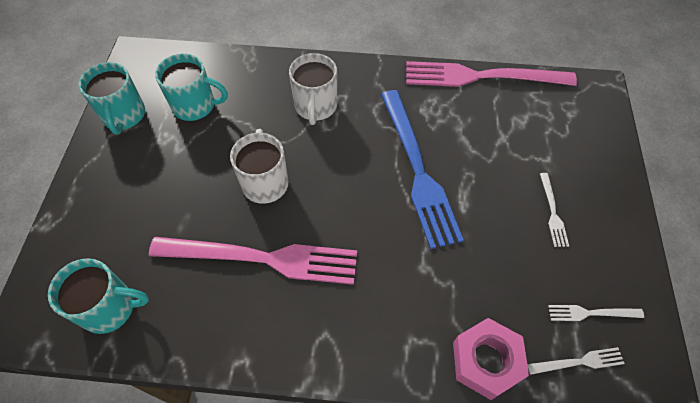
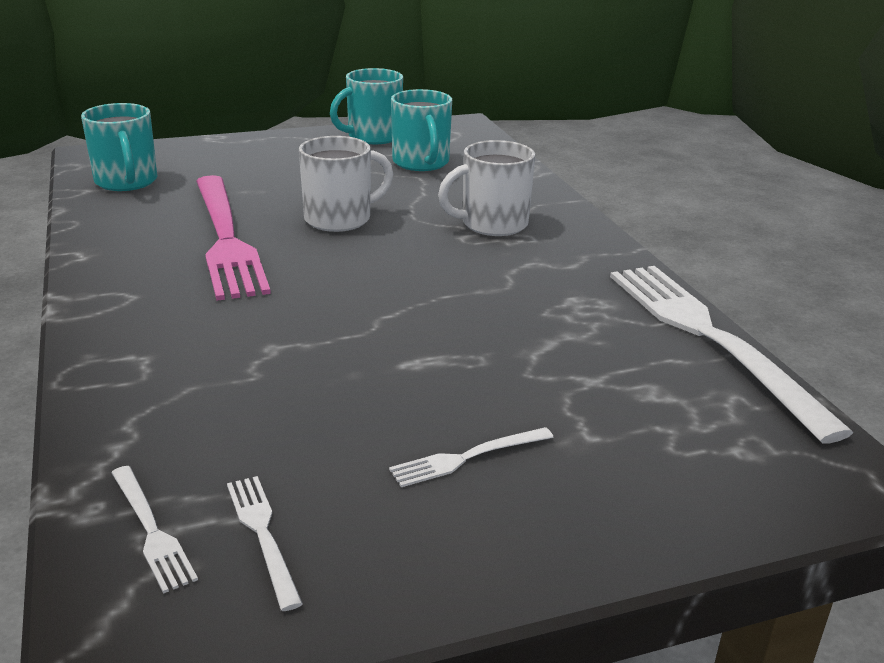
camera: 65 degrees right, 30 degrees down
(417, 170) = (449, 313): blue fork -> none
(482, 76) = (711, 338): pink fork -> white fork
(486, 361) = (126, 427): pink nut -> none

